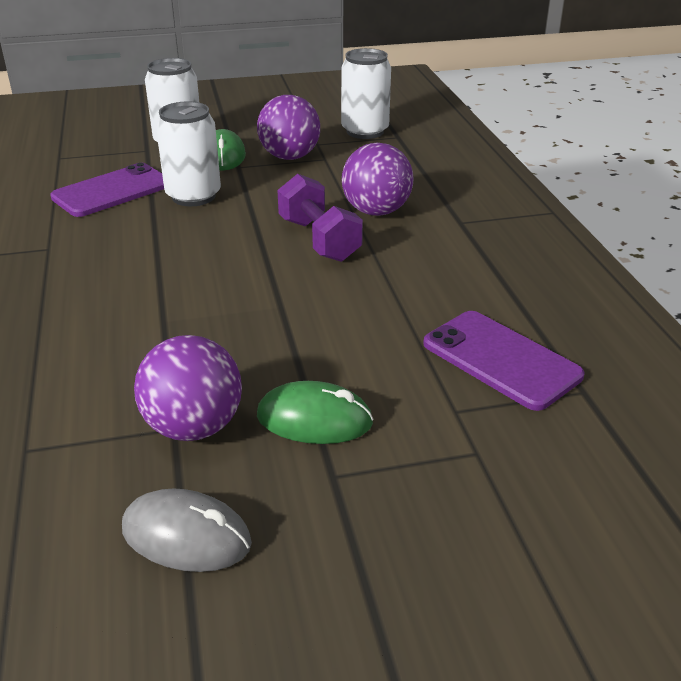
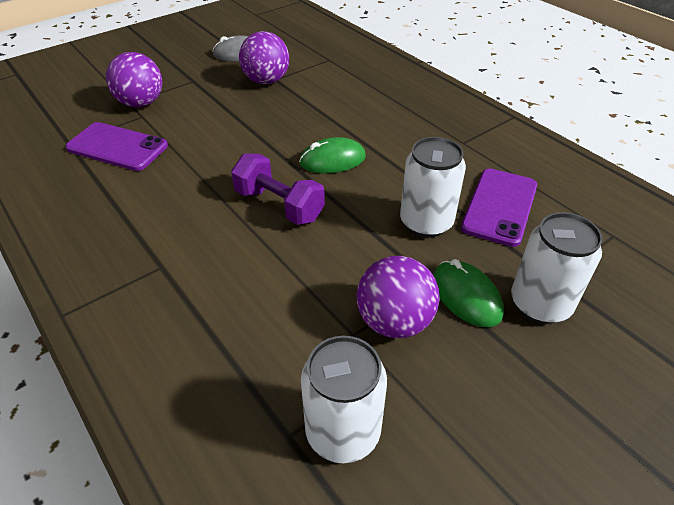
camera: 155 degrees right, 10 degrees up
(314, 419) = (212, 96): green mouse -> green mouse (332, 160)
(376, 211) = (247, 255): purple ball -> purple ball (141, 103)

